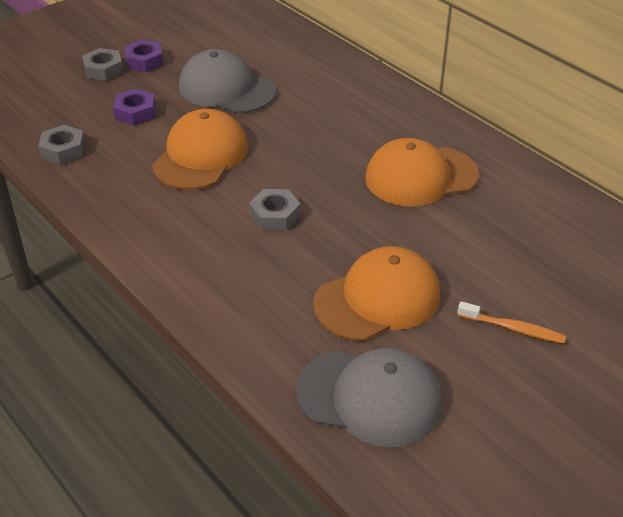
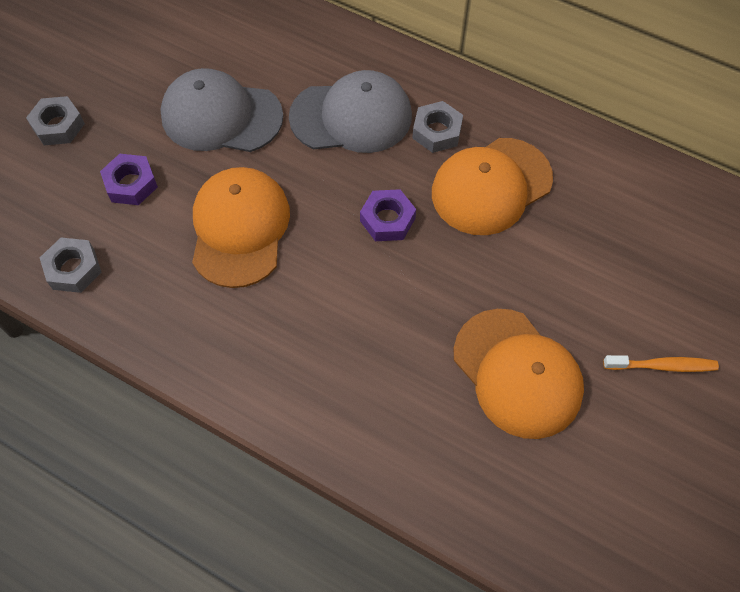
camera: 20 degrees left, 20 degrees up
(144, 61) = (102, 98): purple nut -> purple nut (387, 219)
(275, 215) = (361, 291): grey nut -> grey nut (437, 131)
(369, 397) = (562, 504): grey cap -> grey cap (351, 116)
(377, 299) = (517, 373): orange cap -> orange cap turned 105 degrees clockwise

